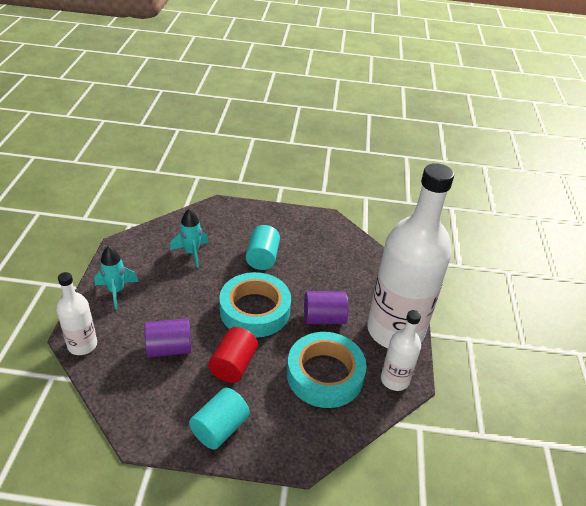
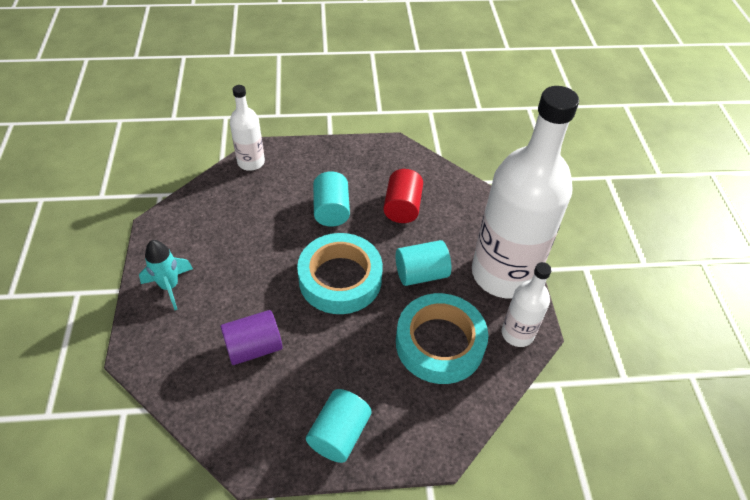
camera: 10 degrees left, 10 degrees up
(82, 345) = (148, 364): white bottle -> white bottle (251, 162)
(192, 253) = (246, 219): turquoise rocket -> none
(233, 365) = (334, 353): red cylinder -> red cylinder (402, 207)
(324, 318) = (421, 274): purple cylinder -> turquoise cylinder

